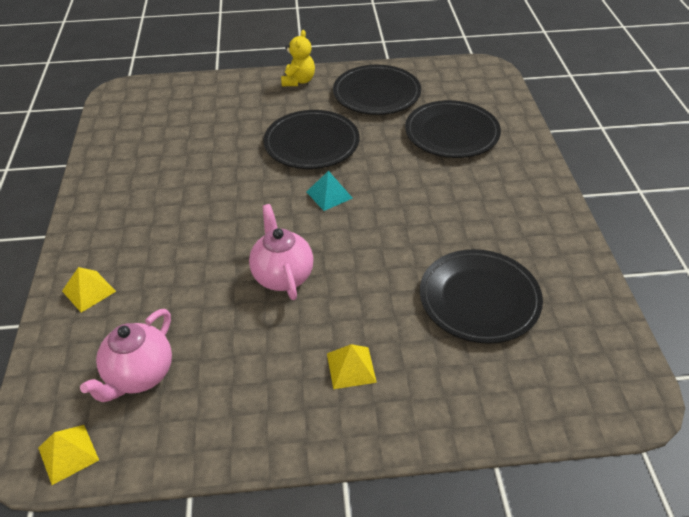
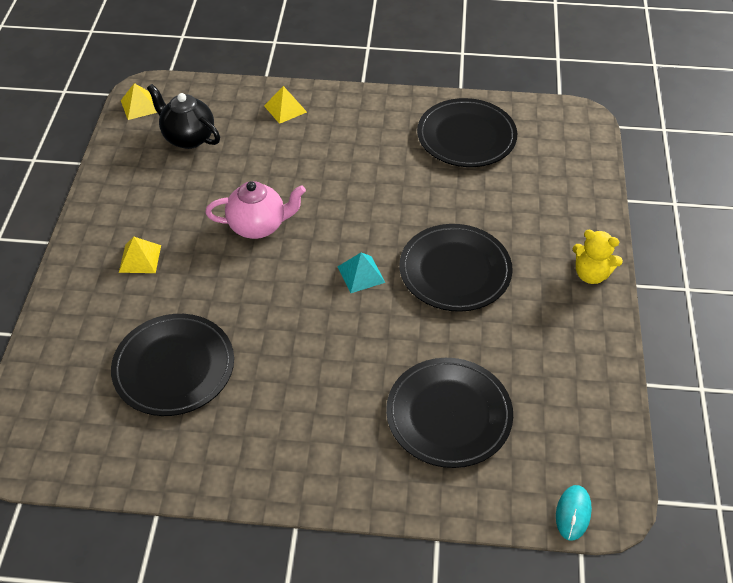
camera: 100 degrees right, 5 degrees up
(139, 375) = (188, 138): pink teapot -> black teapot
(376, 94) = (552, 351): black plate -> black plate (466, 137)
(499, 80) = (573, 513): none -> turquoise mouse

